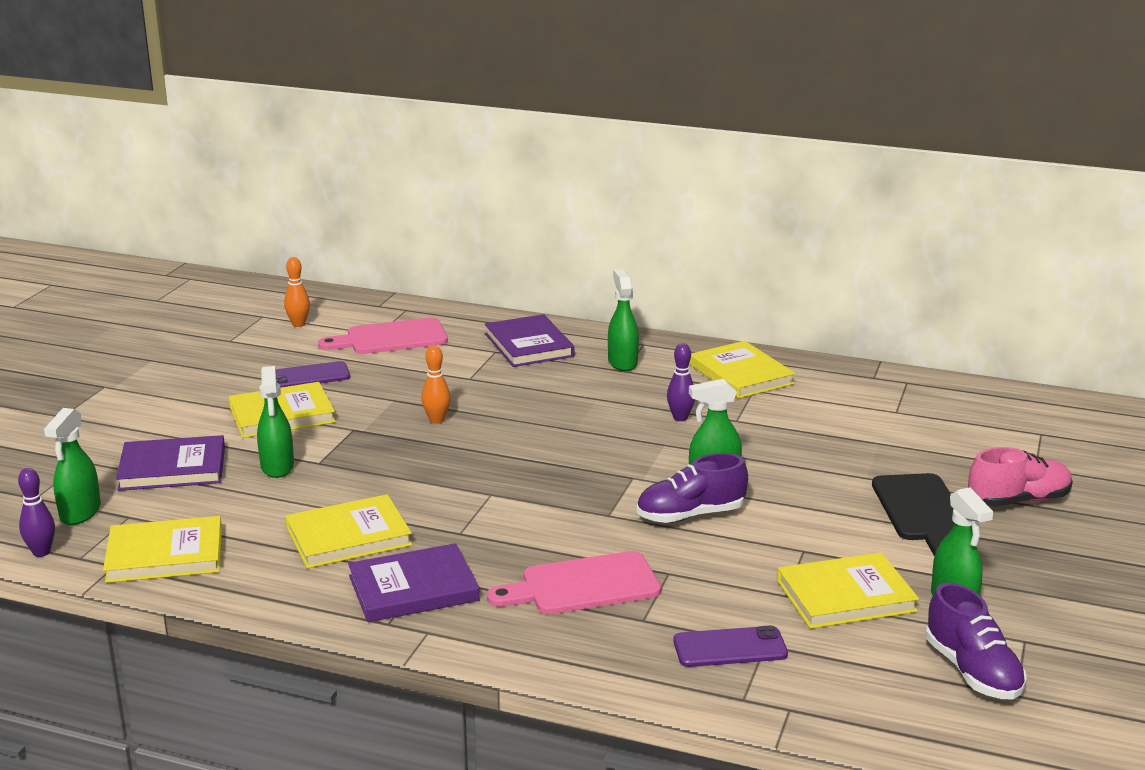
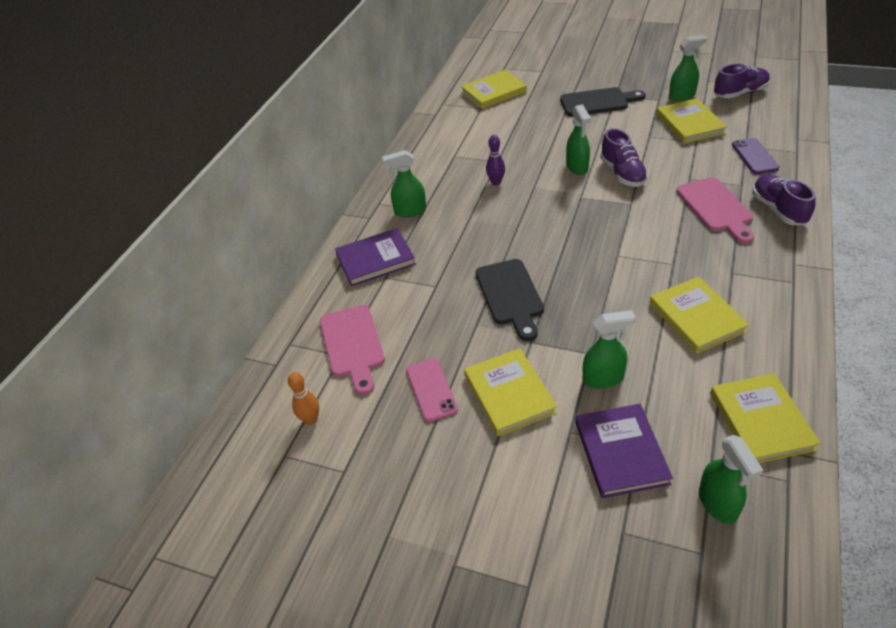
camera: 85 degrees left, 20 degrees up
(41, 552) = (792, 514): purple bowling pin -> none
(80, 513) = (718, 504): green spray bottle -> green spray bottle turned 60 degrees clockwise
(308, 376) = (431, 390): purple phone -> pink phone
(413, 588) = (749, 276): purple book -> none
(436, 420) = (510, 295): orange bowling pin -> black cutting board
(565, 643) = (778, 209): none -> purple shoe
(741, 374) = (430, 161): yellow book -> yellow book (493, 92)
(1018, 501) = (578, 77): pink shoe -> none

